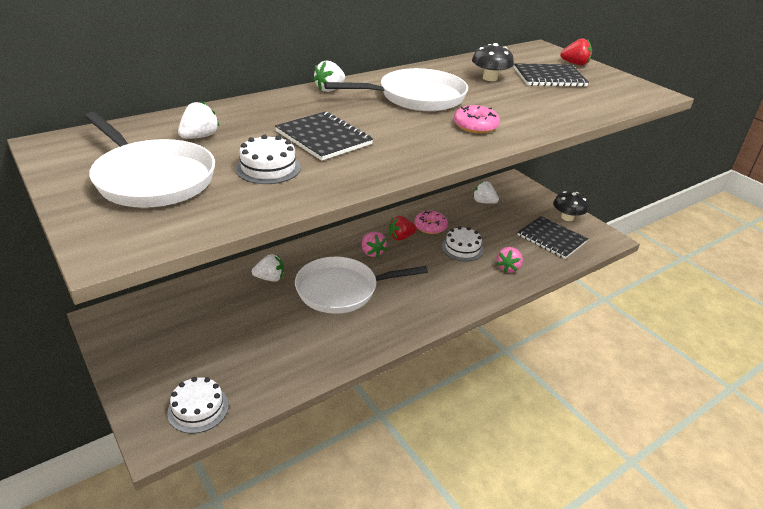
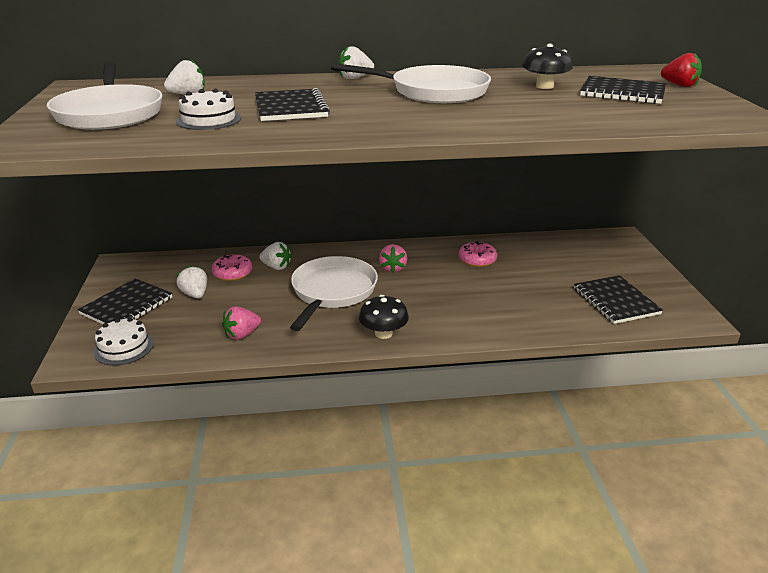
camera: 30 degrees right, 5 degrees down
(158, 363) = (127, 306): none -> black notebook
(342, 290) = (332, 292): white pan -> white pan turned 90 degrees clockwise
(401, 237) = (436, 262): red strawberry -> none
(462, 248) = (494, 286): white cake -> none
(475, 126) = (460, 118): pink donut -> pink donut (232, 273)
(483, 202) = (562, 250): white strawberry -> white strawberry (195, 294)
(508, 268) = (531, 316): pink strawberry -> pink strawberry (242, 334)
(567, 217) = (658, 285): black mushroom -> black mushroom (383, 333)

